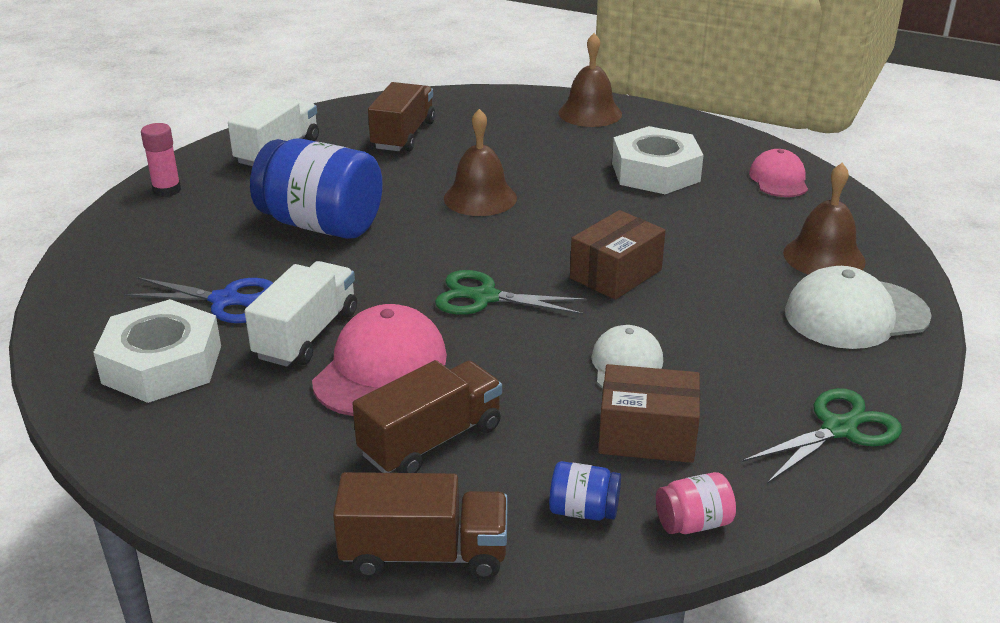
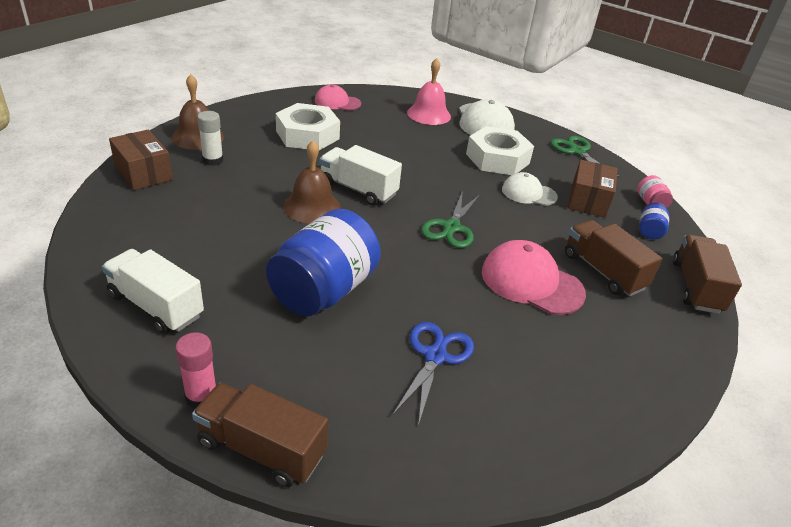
camera: 85 degrees left, 5 degrees up
(162, 364) = (527, 398): white nut -> white nut (497, 159)
(307, 335) = (490, 313): white truck -> white truck (358, 189)
(403, 135) = (174, 226): brown truck -> brown truck (261, 448)
(544, 129) = (213, 160): none -> white glue stick
(615, 274) = (432, 176): brown box -> brown box (143, 173)
(824, 257) = (429, 114): brown bell -> pink bell

